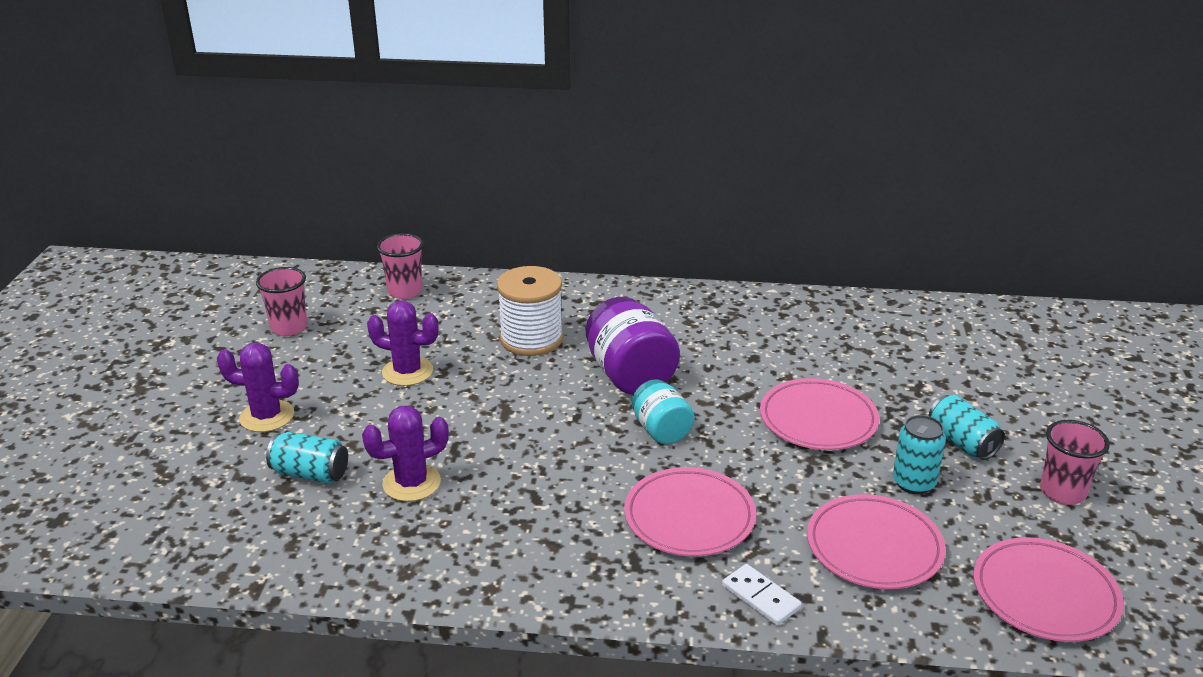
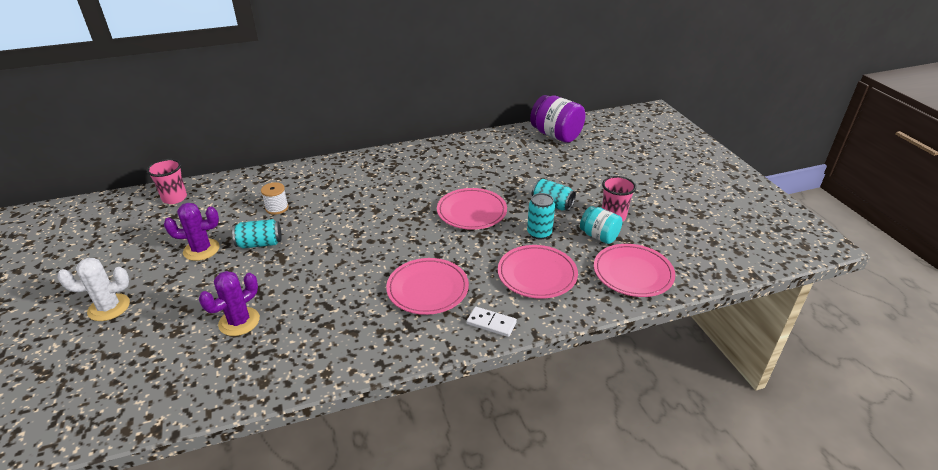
camera: 25 degrees left, 5 degrees up
(267, 416) = (109, 307): purple cactus -> white cactus
(289, 327) = (98, 242): pink cup -> none
(310, 473) = (161, 337): turquoise can -> turquoise can (260, 244)
(531, 339) = (277, 208): white spool -> white spool, size x0.54
(630, 375) = (350, 214): purple jar -> purple jar (556, 135)
(661, 430) = (385, 242): turquoise jar -> turquoise jar (599, 236)

